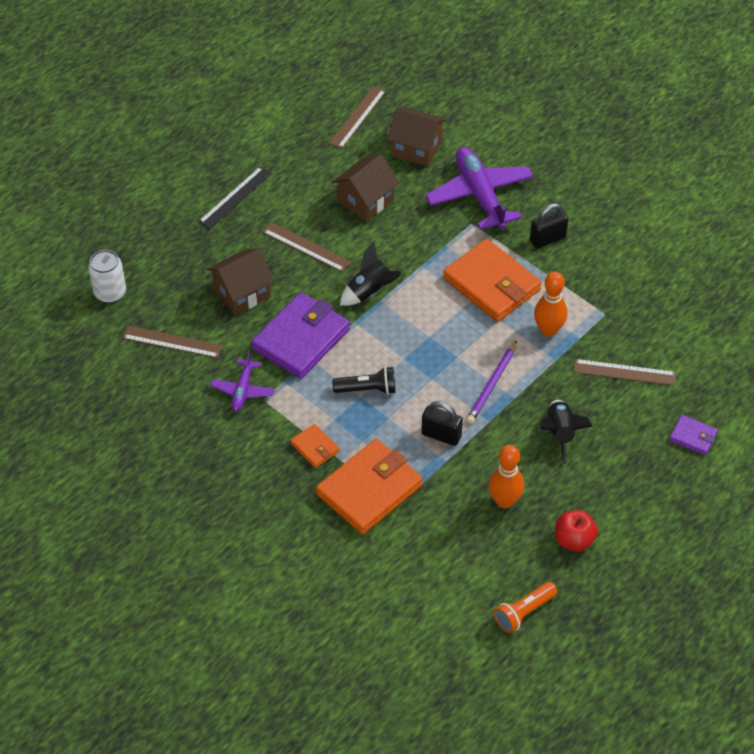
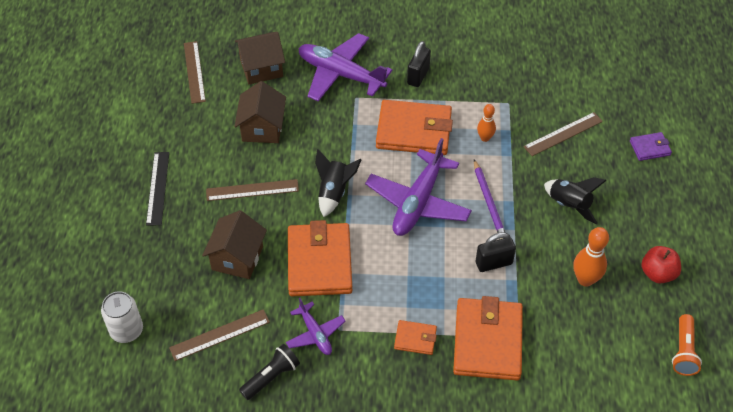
camera: 40 degrees left, 0 degrees up
(301, 339) = (319, 262): purple wallet -> orange wallet
(367, 389) = (407, 266): black flashlight -> black flashlight (271, 377)
(431, 345) = (418, 202): none -> purple plane
(548, 330) = (485, 138): orange bowling pin -> orange bowling pin, size x0.63

